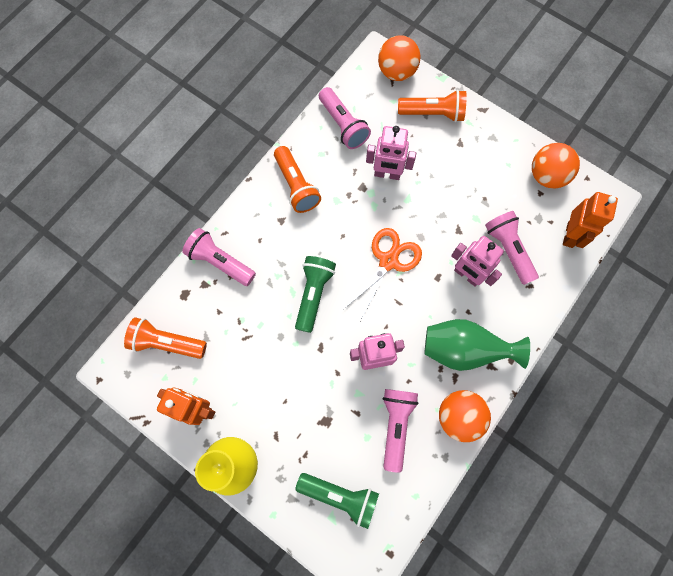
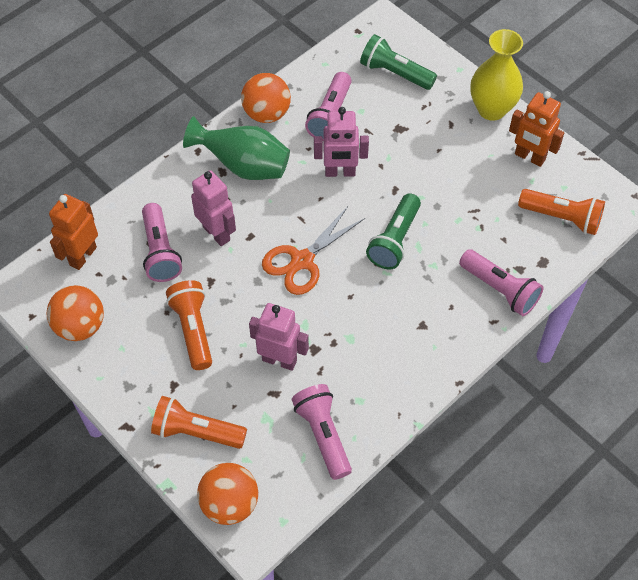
camera: 170 degrees left, 15 degrees down
(296, 186) = (398, 363): orange flashlight -> orange flashlight (193, 330)

